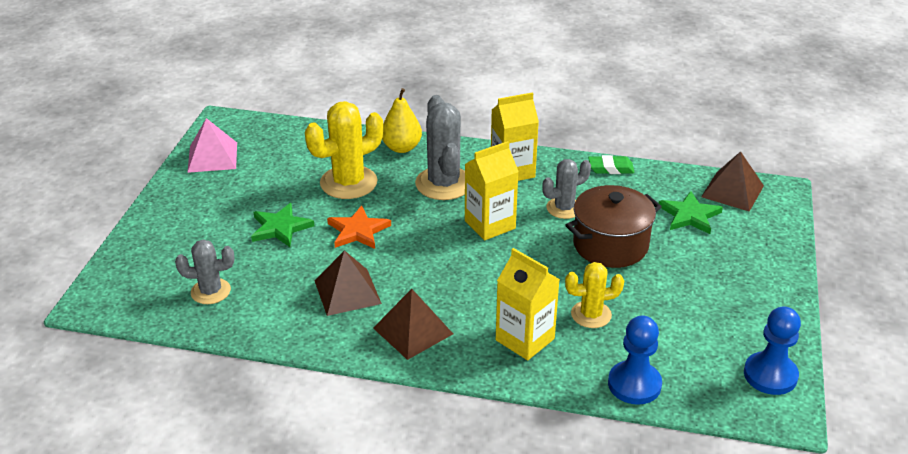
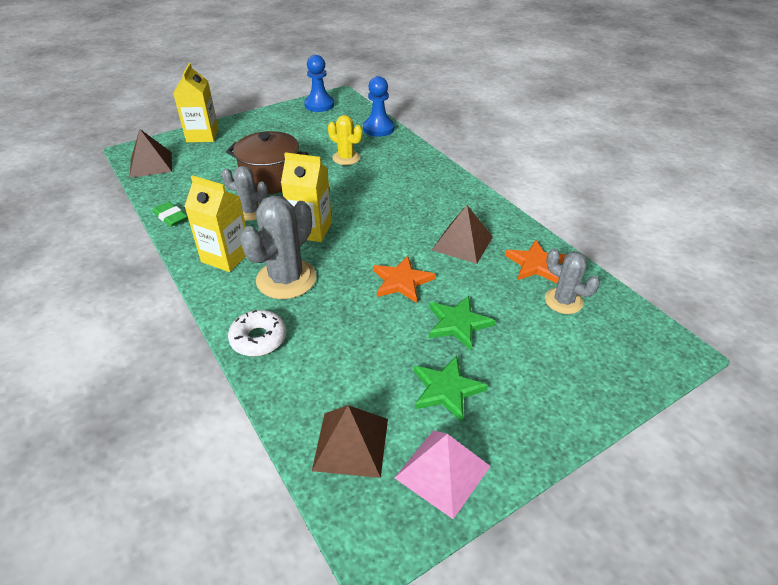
camera: 135 degrees left, 5 degrees up
(261, 311) = (536, 264): none -> orange star
(348, 182) = (352, 332): yellow cactus -> none
(401, 148) = (258, 339): yellow pear -> white donut
(413, 330) = (450, 201): brown pyramid -> brown pyramid (351, 444)
(525, 339) = (397, 166): yellow carton -> yellow carton (202, 135)
(689, 215) = (201, 167): green star -> green star (446, 390)

